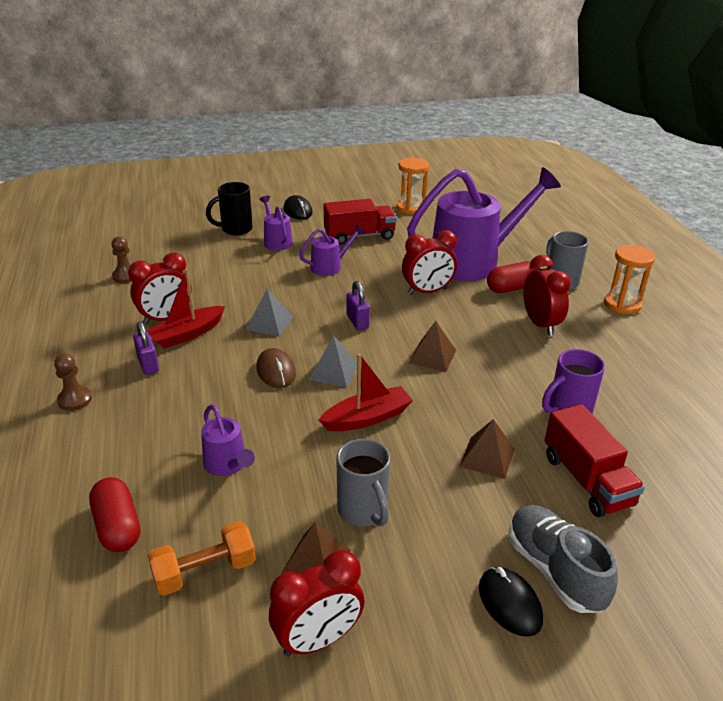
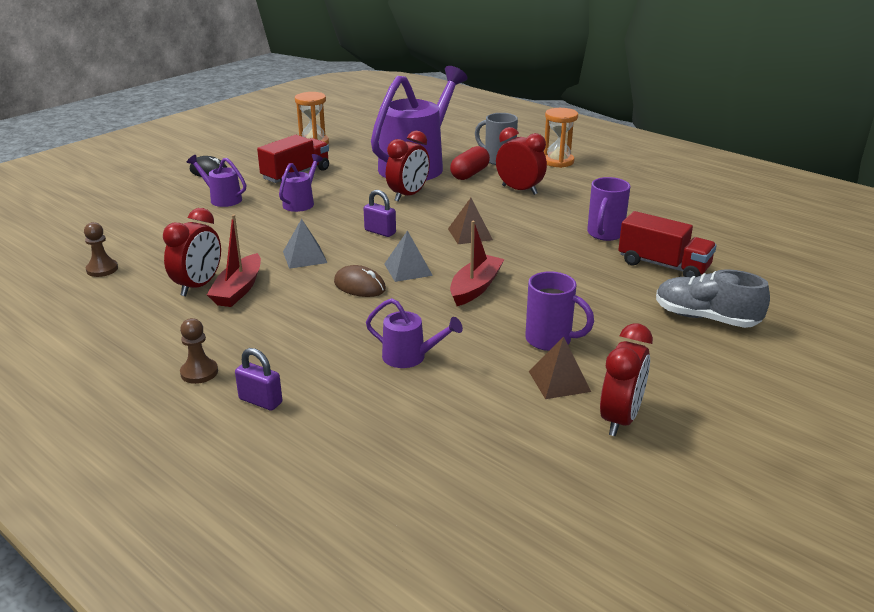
camera: 35 degrees left, 5 degrees down
(118, 527) = (378, 431): red capsule -> none
(148, 365) = (234, 323): purple padlock -> purple padlock (260, 401)
(204, 571) = (489, 423): orange dumbbell -> none
(235, 229) = (166, 201): black mug -> none
(363, 511) = (550, 340): grey mug -> purple mug
(487, 457) = (588, 278): brown pyramid -> none
(509, 603) = (703, 346): black mouse -> none

